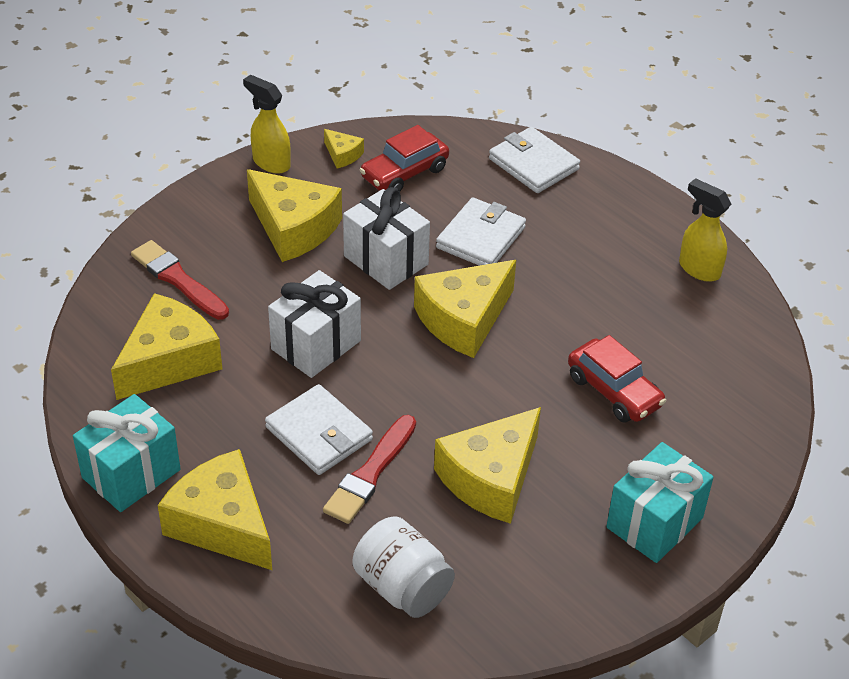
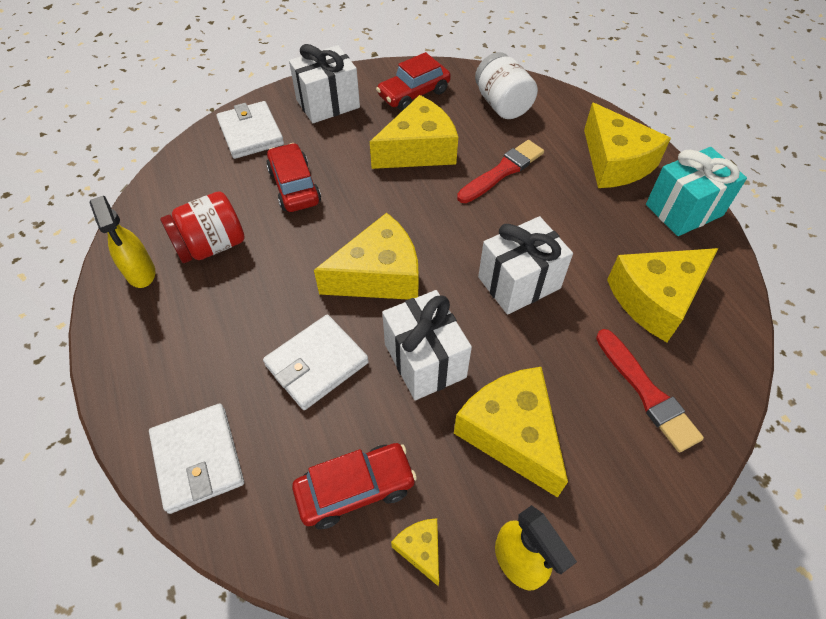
camera: 160 degrees left, 10 degrees up
(319, 433) = (533, 207): white wallet -> white wallet (251, 133)
(542, 573) = (414, 94): none -> red car
(653, 308) = (211, 246): none -> red jar
(654, 523) = (328, 104): turquoise gift -> white gift

